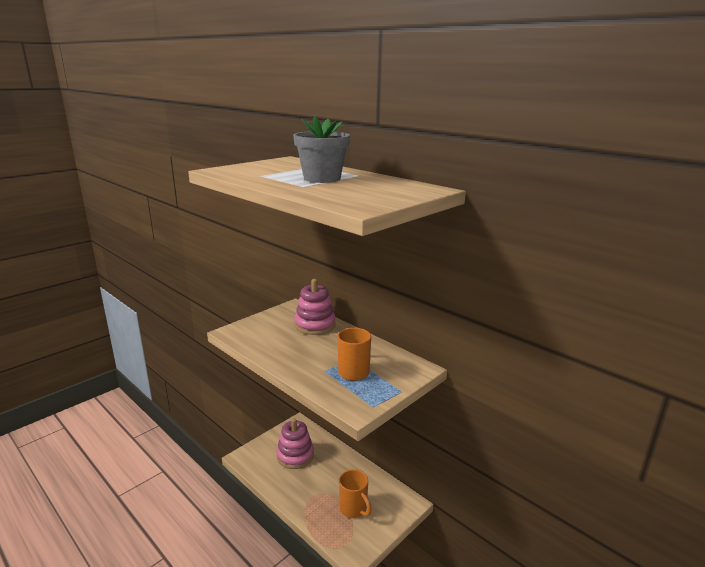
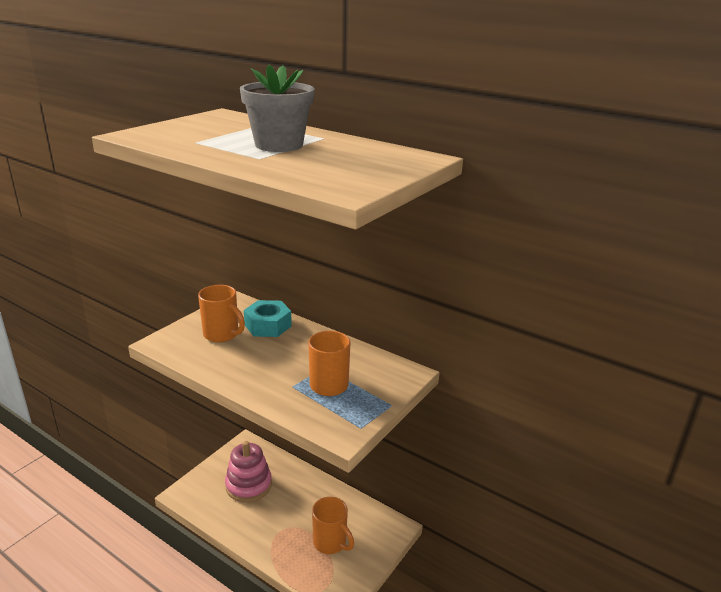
camera: 10 degrees left, 5 degrees up
(278, 329) = (222, 335): none -> orange mug
(315, 325) = (268, 325): pink stacking toy -> turquoise nut

